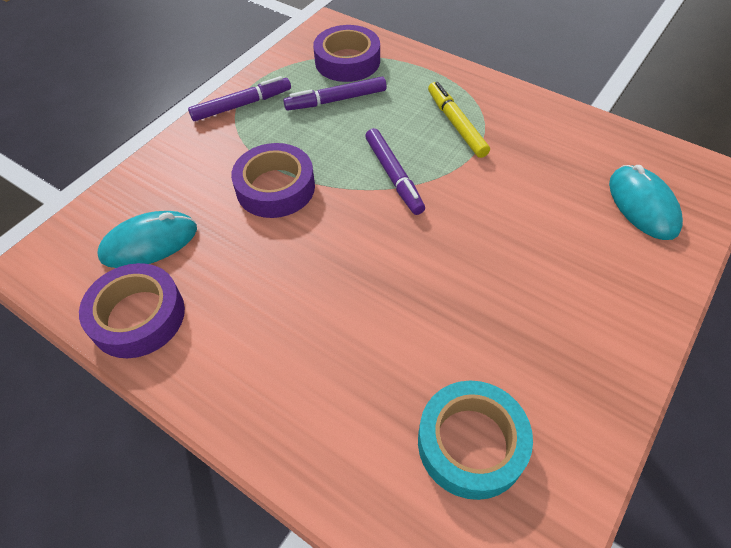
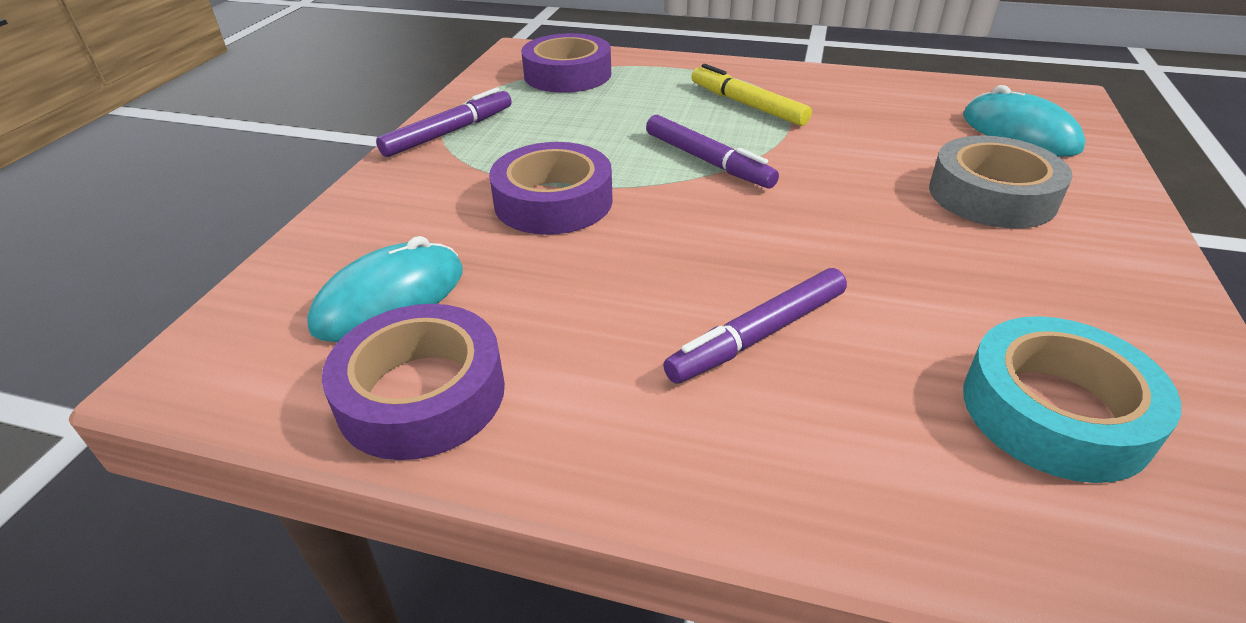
camera: 20 degrees left, 15 degrees down
(336, 100) = (578, 108): purple marker -> purple marker (758, 335)
(570, 262) = (992, 195): none -> grey tape

